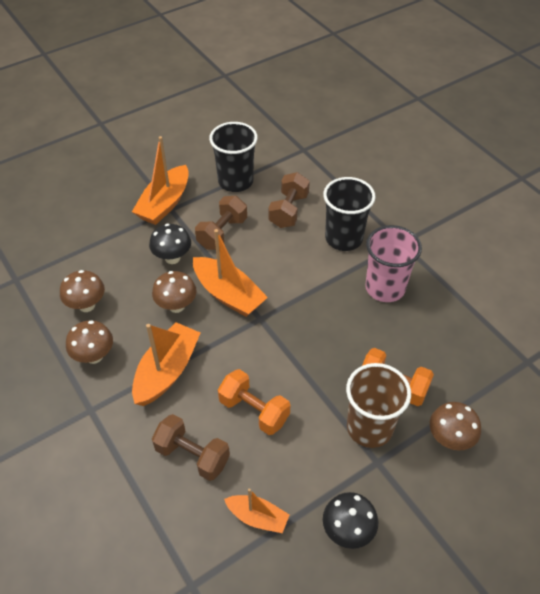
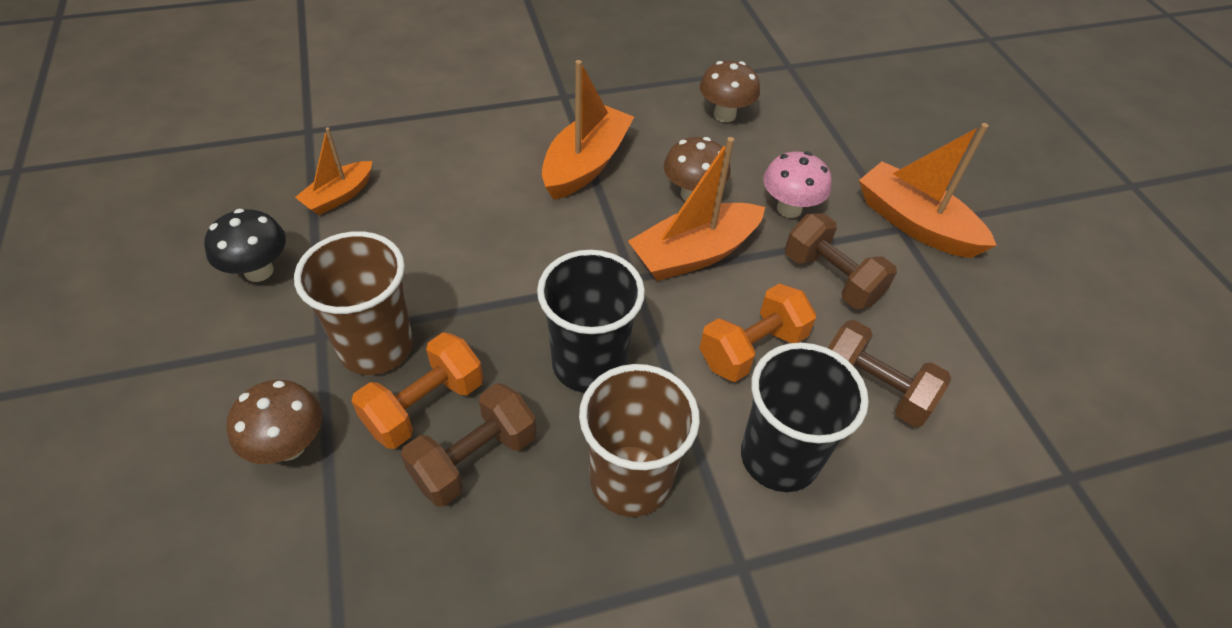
camera: 105 degrees right, 0 degrees up
(94, 356) = (639, 109): brown mushroom -> none
(167, 371) = (586, 164): orange boat -> orange boat turned 105 degrees counterclockwise
(172, 258) = (789, 209): black mushroom -> pink mushroom
(192, 455) = (453, 161): brown dumbbell -> brown dumbbell (474, 459)
(235, 181) = (966, 329): black cup -> black cup (589, 364)
(254, 411) = (480, 230): orange dumbbell -> orange dumbbell (752, 349)
(385, 288) = (630, 480): pink cup -> brown cup

